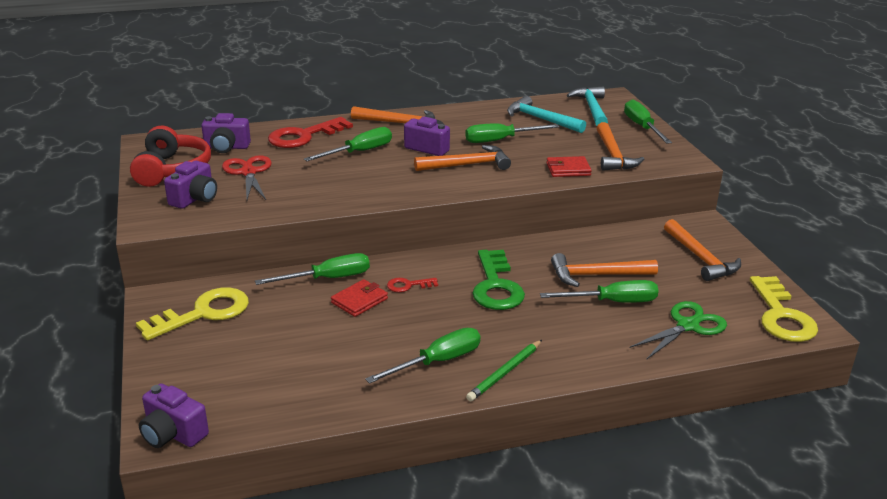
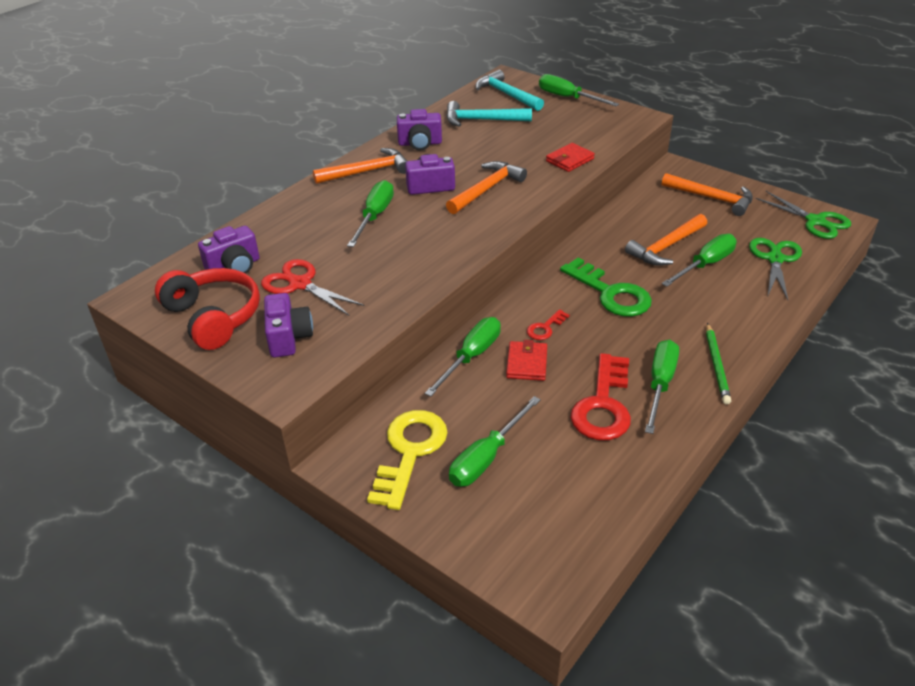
camera: 35 degrees left, 10 degrees up
(173, 433) = (553, 582): purple camera -> purple camera (420, 143)
(304, 136) = (296, 221): red key -> red key (603, 405)
(500, 140) = (478, 154): green screwdriver -> green screwdriver (486, 457)
(613, 155) = (583, 133): orange hammer -> none
(781, 315) = (815, 221): yellow key -> green scissors

